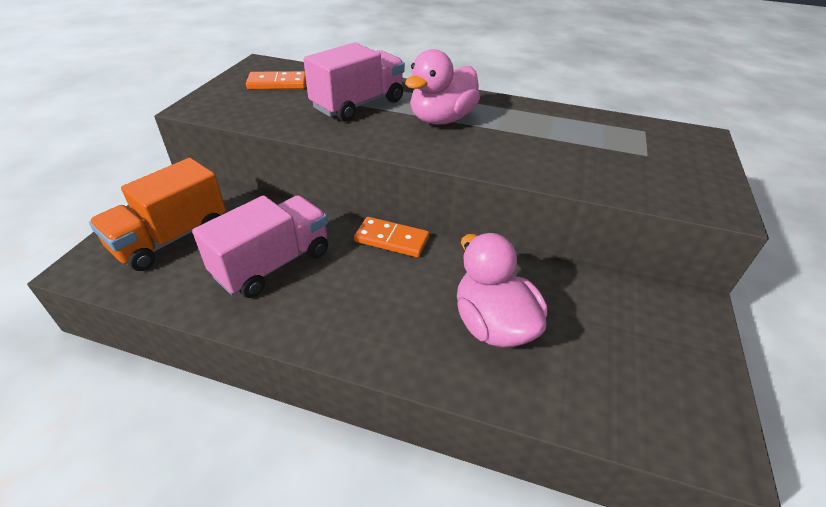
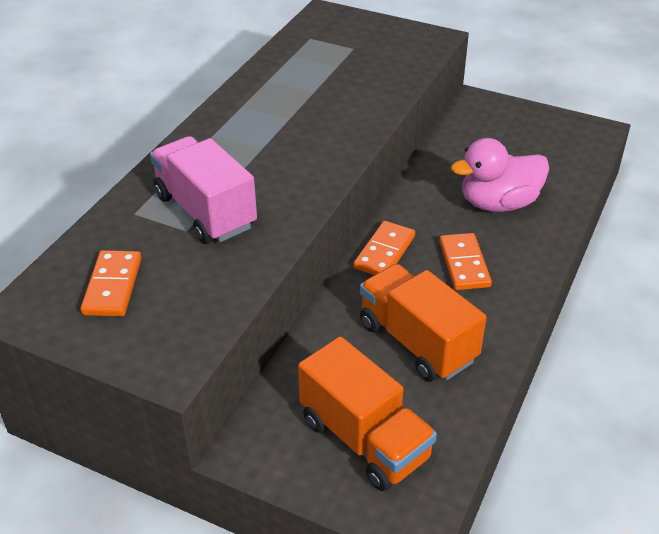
camera: 80 degrees left, 0 degrees up
(273, 264) = (417, 342): pink truck -> orange truck
(381, 294) = (464, 264): none -> orange domino
(441, 119) = (260, 152): pink duck -> none

